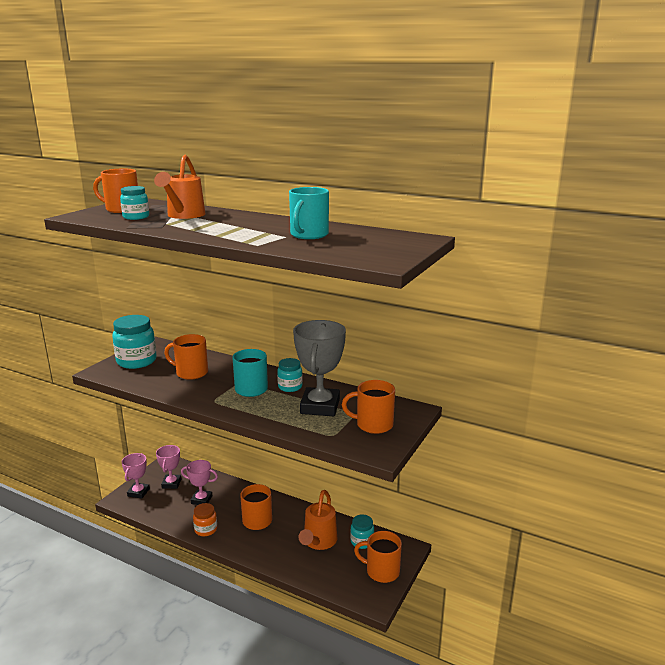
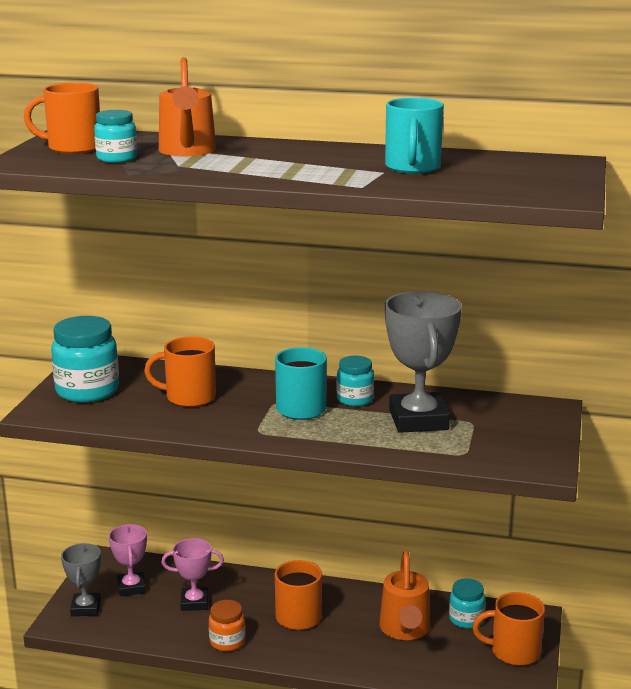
camera: 15 degrees left, 0 degrees up
(138, 492) = (85, 608): pink trophy -> grey trophy
(373, 425) = (509, 433): orange mug -> none

